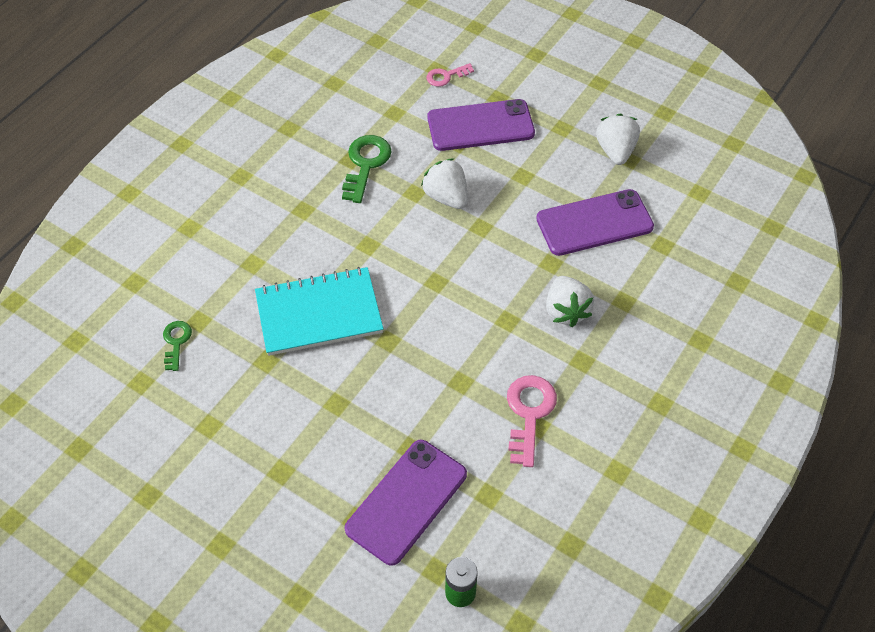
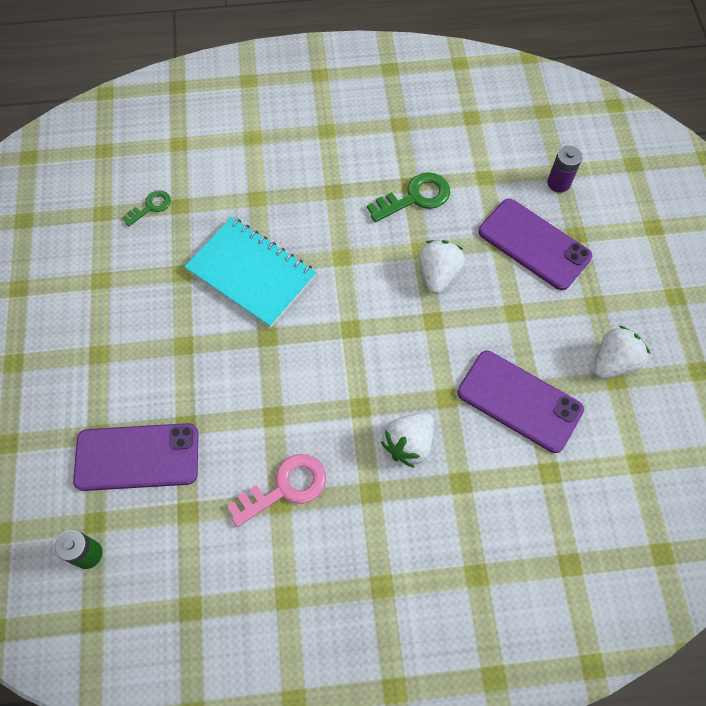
camera: 50 degrees right, 10 degrees up
(446, 76) = (558, 183): pink key -> purple battery

